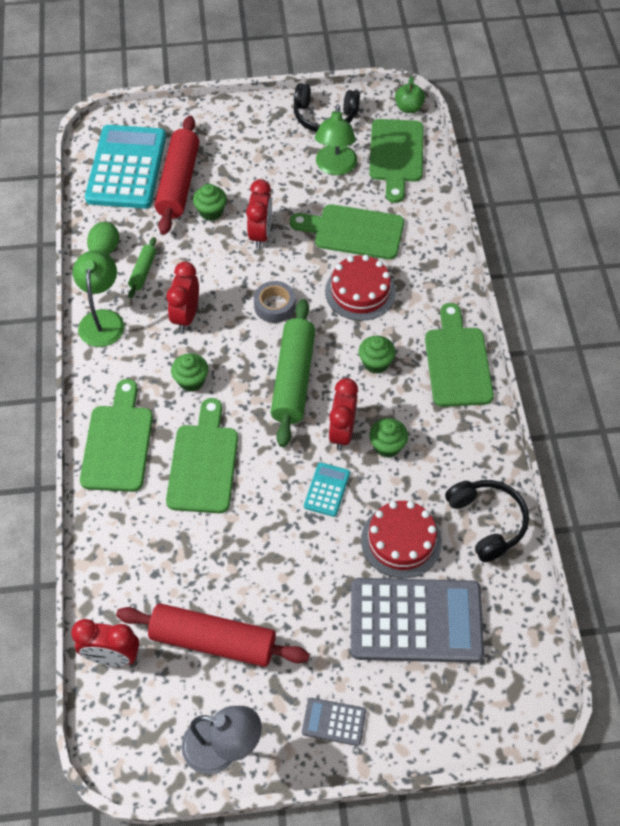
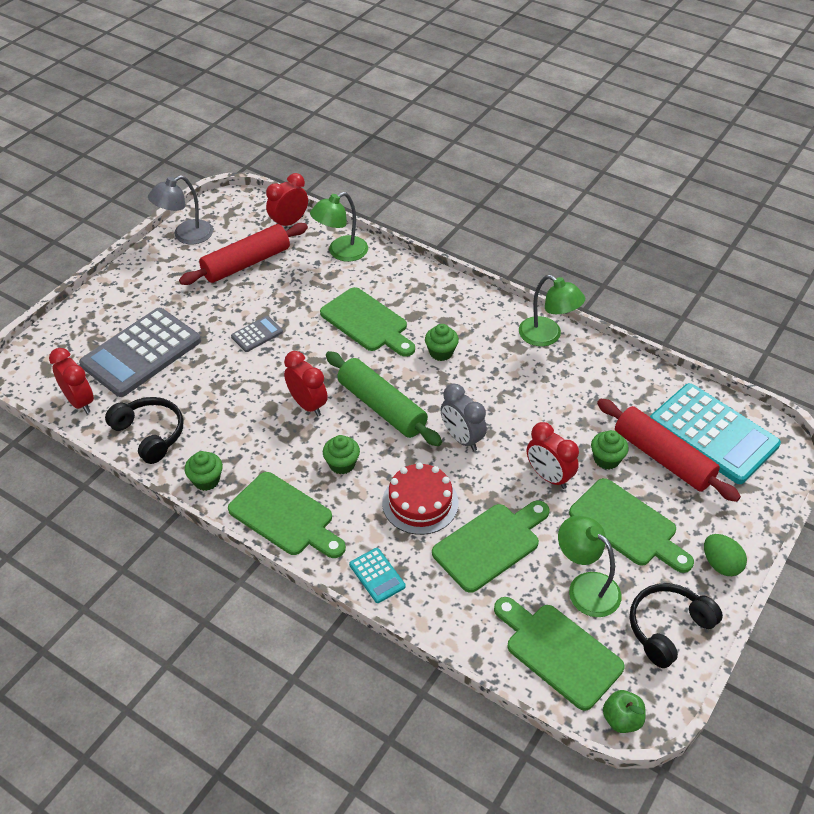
camera: 130 degrees right, 10 degrees down
(105, 249) = (621, 372): green egg -> green egg (720, 564)
(118, 443) = (429, 292): green cutting board -> green cutting board (627, 525)
(121, 563) = (341, 252): none -> green lamp
(143, 271) = (576, 382): green rolling pin -> none
(186, 316) = (504, 382): red clock -> red clock (80, 402)
(274, 306) = (462, 438): grey tape -> grey clock
(327, 490) = (275, 369): turquoise calculator -> turquoise calculator (377, 575)
(334, 721) = (139, 283): grey calculator -> grey calculator (257, 334)
(387, 446) = (268, 422): green cupcake -> green cupcake (206, 480)
(401, 541) = (196, 381): red cake -> none
(487, 522) = (150, 434): black headphones -> black headphones turned 150 degrees counterclockwise

